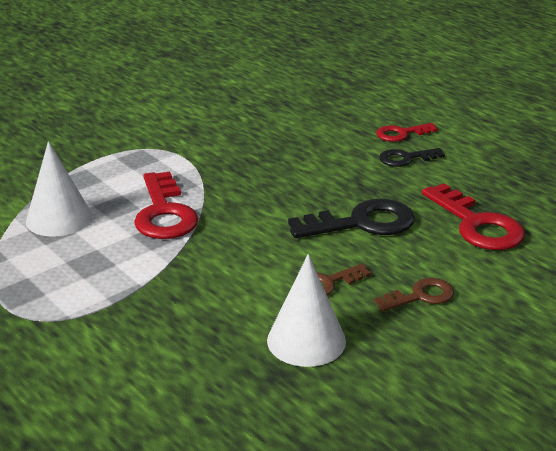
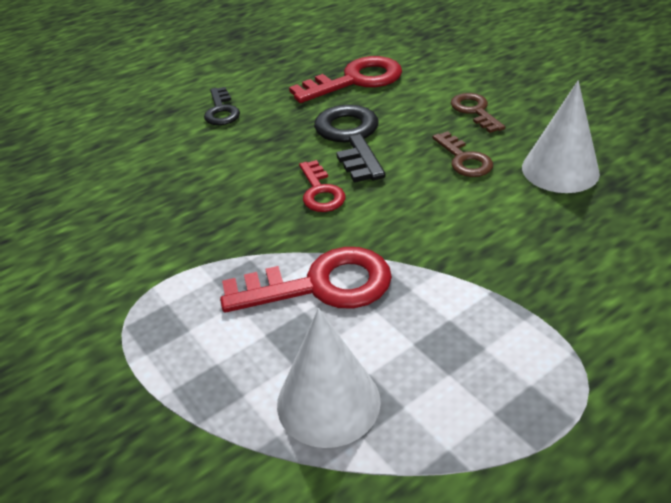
camera: 85 degrees left, 10 degrees up
(401, 134) = (164, 112): red key -> red key (320, 192)

